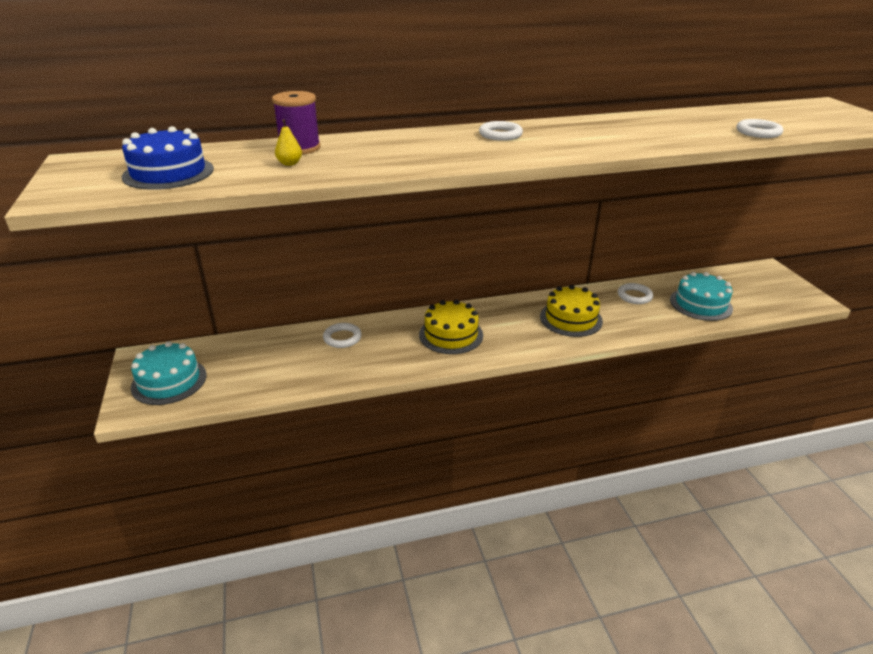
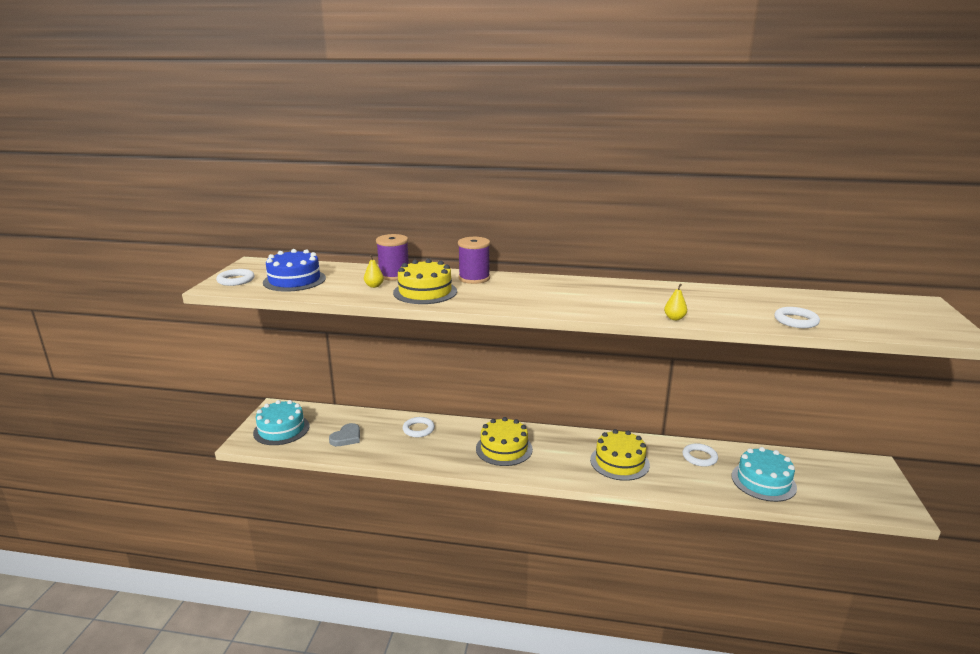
camera: 25 degrees right, 10 degrees down
(263, 369) = (346, 437): none -> grey heart
(363, 160) = (425, 292): none -> yellow cake
(402, 138) = (474, 278): none -> purple spool
(500, 134) = (553, 287): white ring -> white ring (236, 280)
(657, 146) = (674, 318): none -> yellow pear

